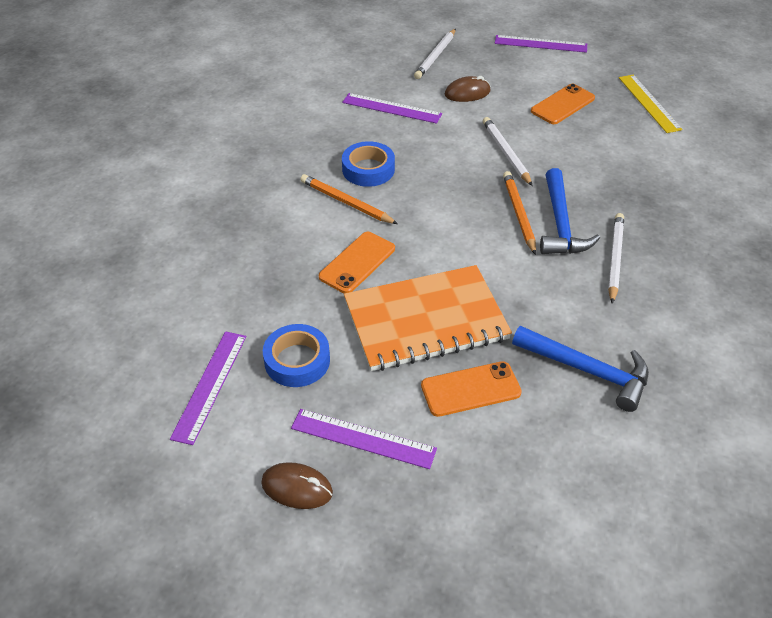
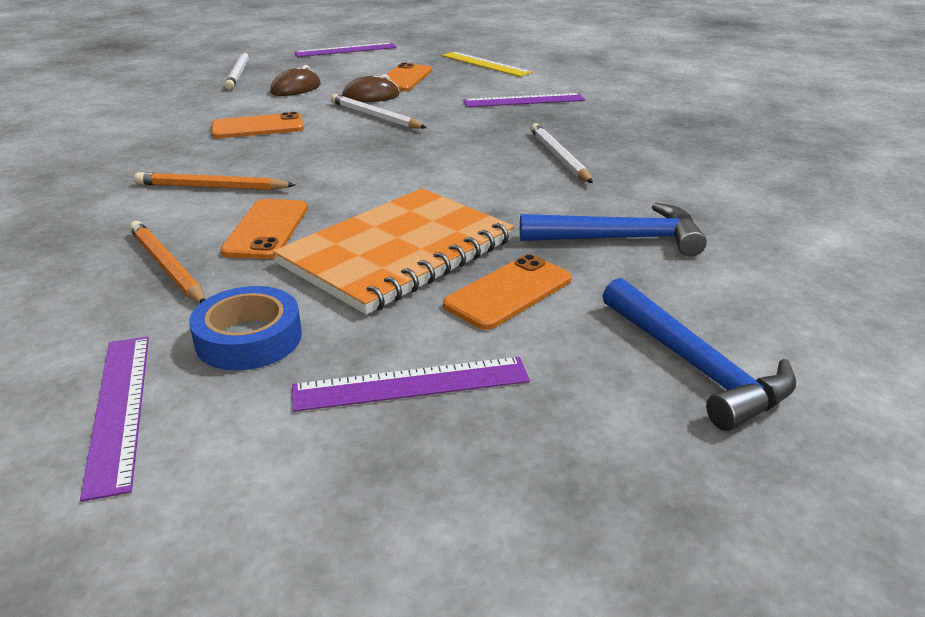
camera: 30 degrees left, 15 degrees down
(297, 488) = (355, 476): brown mouse -> brown mouse (371, 96)
(368, 169) = (221, 158): blue tape -> none
(391, 108) = (215, 112): purple ruler -> purple ruler (524, 100)
(412, 138) = (258, 127): none -> orange phone
(518, 213) = (429, 151): orange pencil -> orange pencil (167, 266)
(560, 224) = (480, 148): blue hammer -> blue hammer (695, 366)

